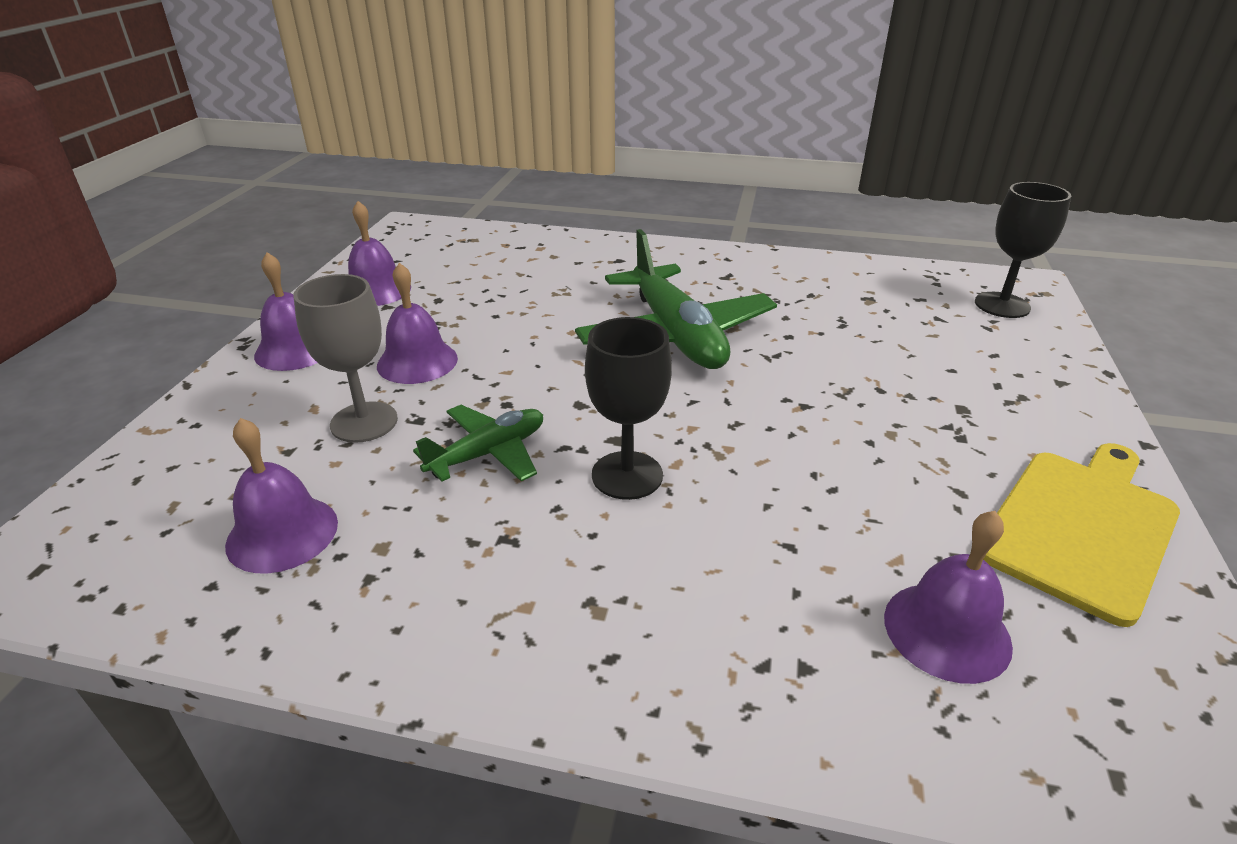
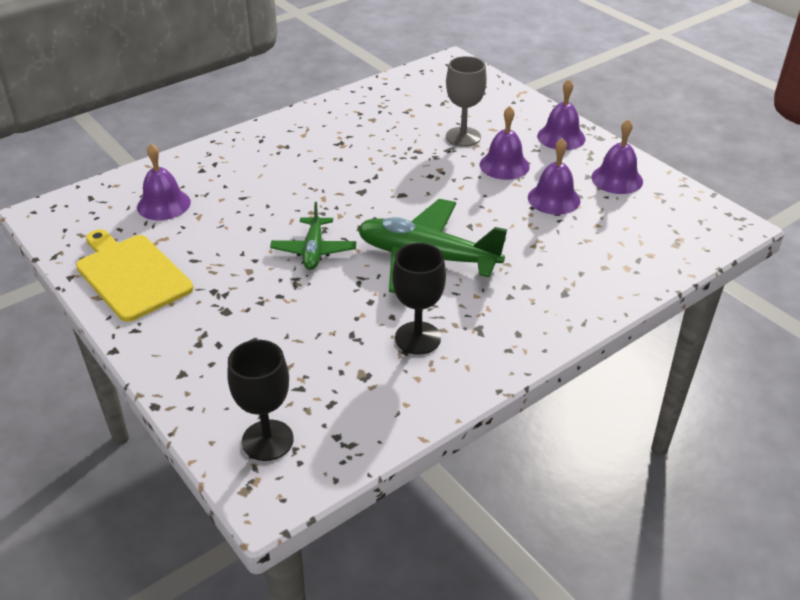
camera: 130 degrees right, 5 degrees up
(282, 533) = (407, 104): purple bell -> purple bell (554, 199)
(488, 453) = (397, 157): green plane -> green plane (314, 250)
(627, 475) = (334, 182): black goblet -> black goblet (417, 338)
(1081, 526) = (131, 275): yellow cutting board -> yellow cutting board turned 150 degrees clockwise

